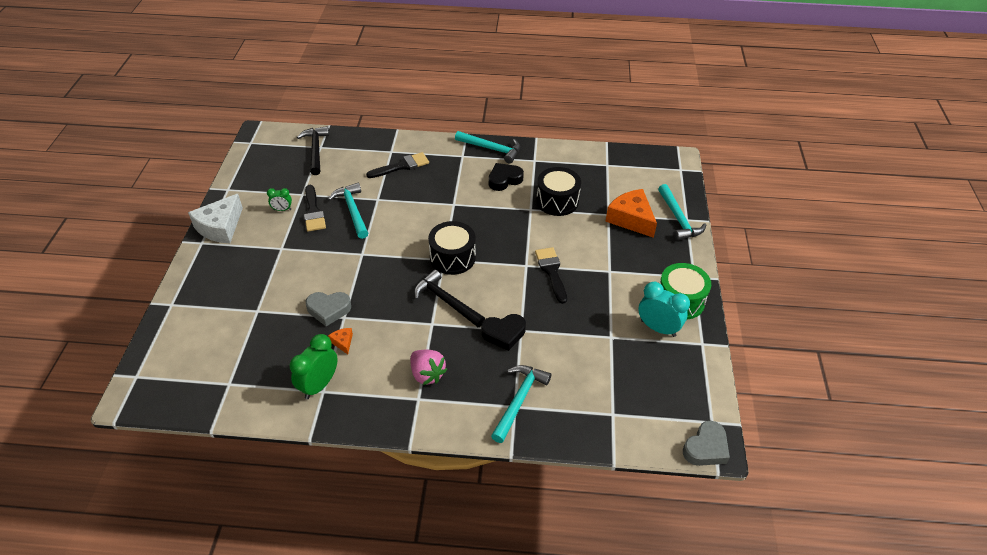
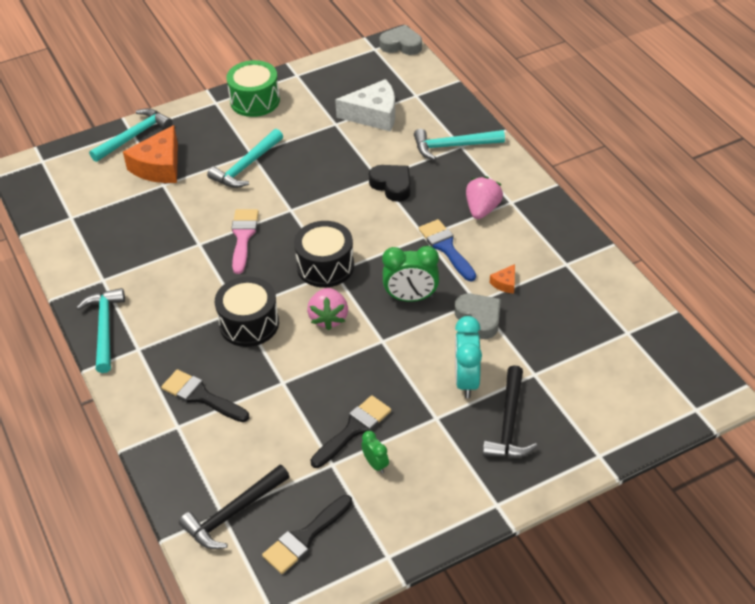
camera: 120 degrees left, 0 degrees up
(220, 227) = (457, 506): white cheese -> white cheese (373, 115)
(319, 385) = (563, 270): green clock -> green clock (411, 298)
(352, 210) = (321, 393): turquoise hammer -> turquoise hammer (246, 166)
(405, 239) = (328, 318): none -> pink strawberry
(408, 329) = (446, 248): none -> blue brush
(446, 301) = (388, 240): black hammer -> black hammer (509, 424)
(504, 180) = (160, 288): black heart -> none
(518, 231) = (243, 237): none -> pink brush
(551, 271) = (284, 189): black brush -> black brush (305, 537)
(557, 201) = (169, 229): black drum -> black drum (249, 324)
(658, 328) = (300, 102): turquoise clock -> turquoise clock (466, 380)

